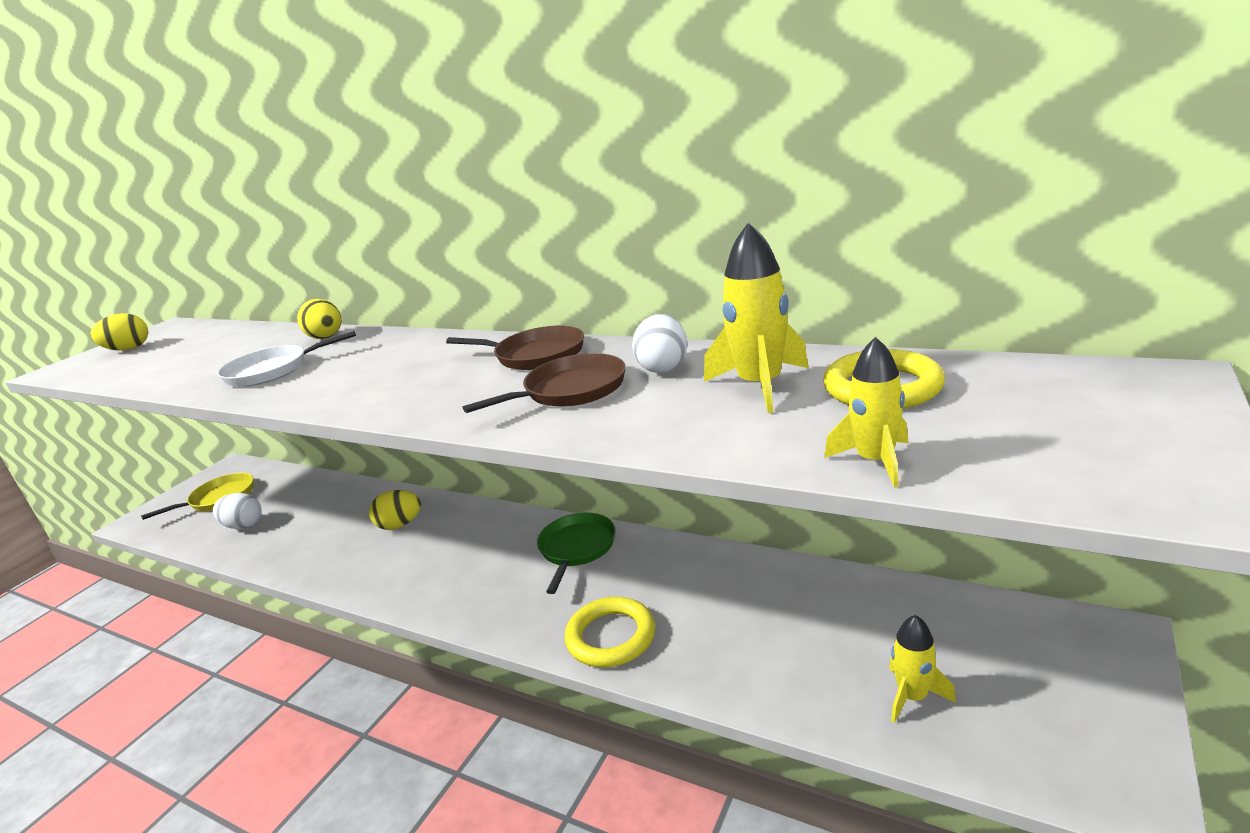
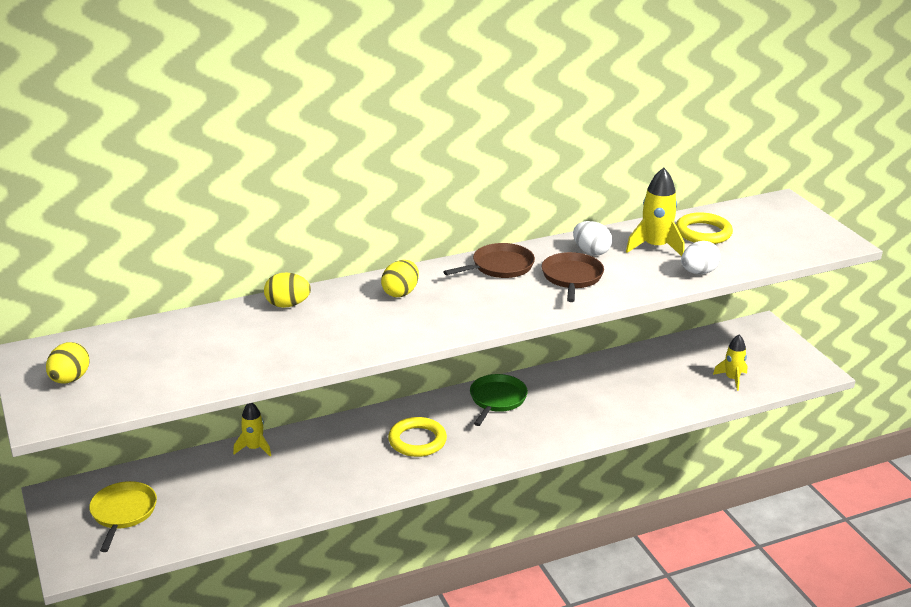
camera: 55 degrees left, 5 degrees up
(243, 525) = (208, 510): white egg -> white egg (698, 272)
(271, 371) = (321, 336): white pan -> none
(400, 525) = (349, 445): yellow egg -> yellow egg (400, 293)
(576, 548) = (497, 399): green pan -> green pan turned 60 degrees clockwise
(611, 637) = (591, 423): yellow ring -> yellow ring (417, 441)
(875, 461) = (752, 262): yellow rocket -> yellow rocket (254, 448)

